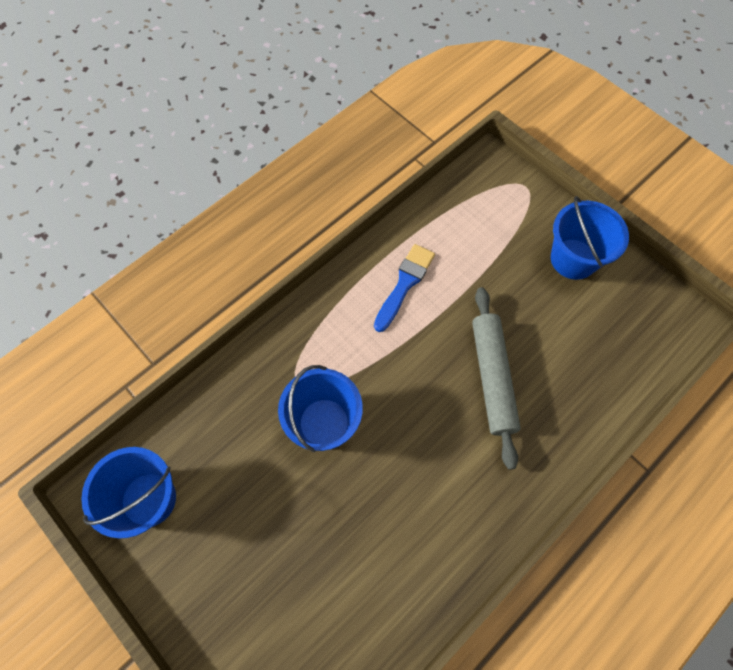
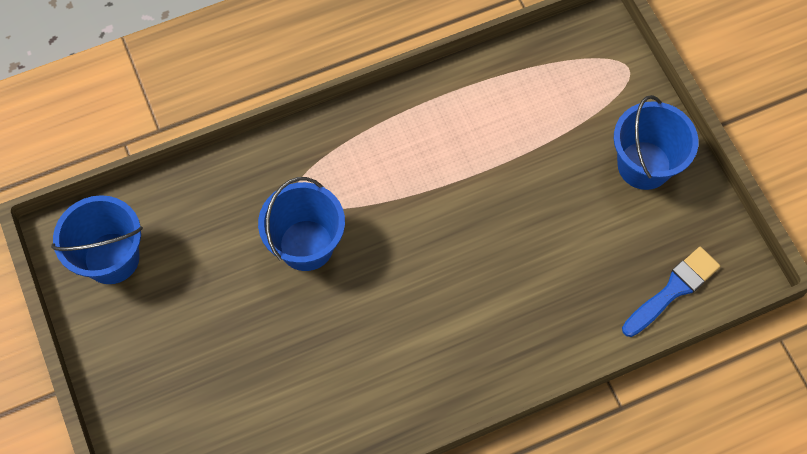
camera: 20 degrees right, 0 degrees up
(404, 284) = (446, 132): blue brush -> blue brush (673, 290)
(492, 377) = (498, 259): grey rolling pin -> none

